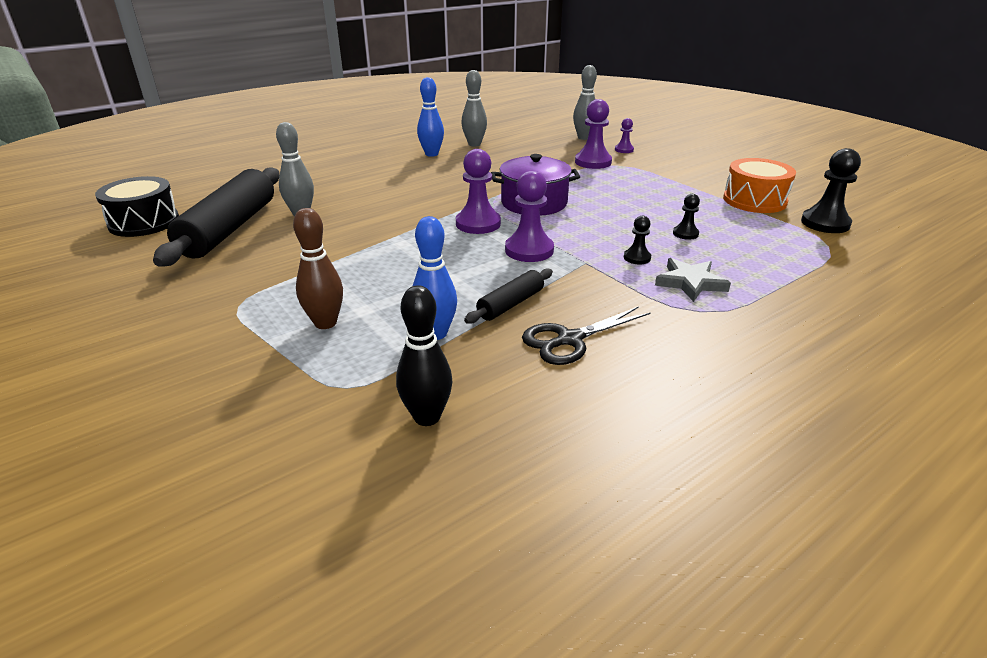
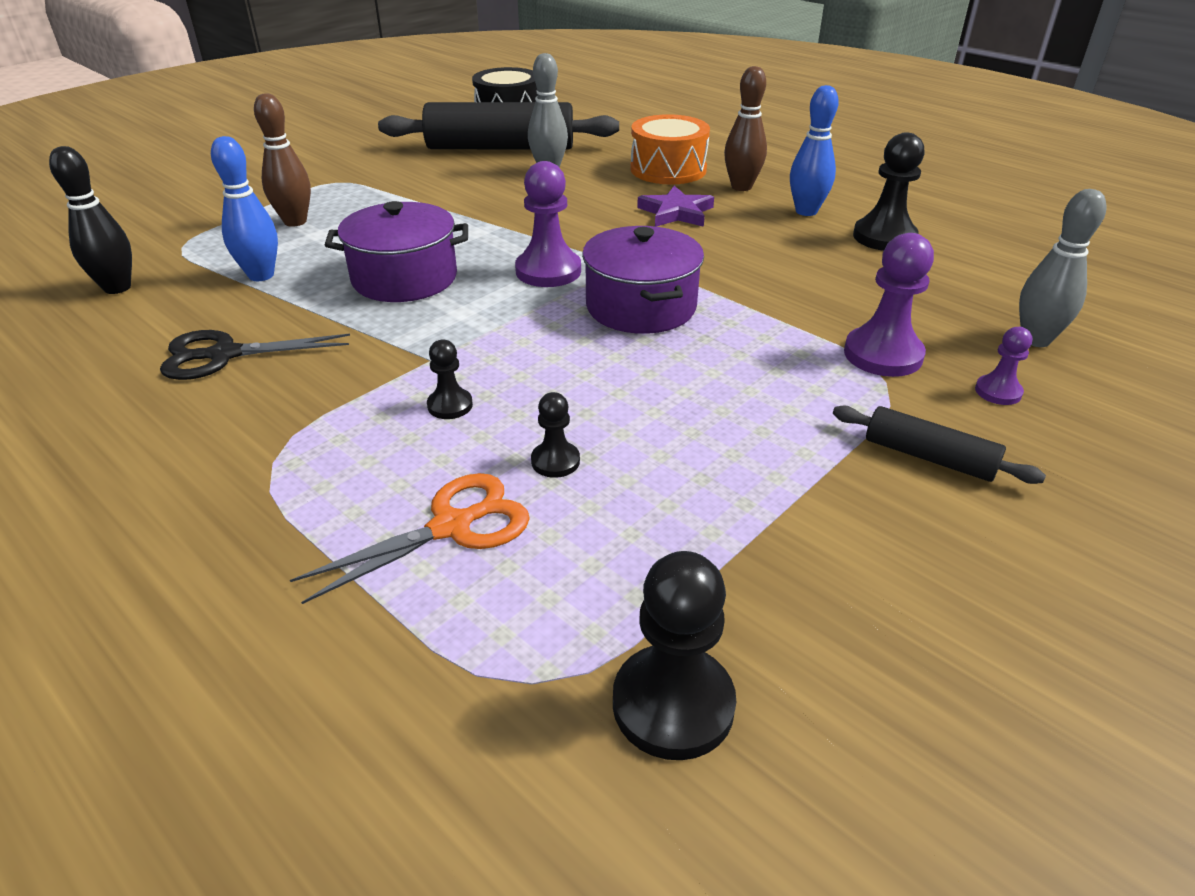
camera: 80 degrees right, 5 degrees up
(384, 163) = (741, 187): none -> brown bowling pin
(411, 183) = (676, 212): none -> purple star
(468, 271) = (404, 278): none -> purple pot
(474, 144) = (884, 237): grey bowling pin -> black pawn
(511, 304) = (316, 312): black rolling pin -> black rolling pin (929, 457)
(529, 250) = (467, 314): purple pawn -> none
(570, 340) = (224, 355): black scissors -> black scissors turned 60 degrees counterclockwise
(690, 283) = (362, 457): grey star -> none
(742, 259) = (451, 527): none -> orange scissors
(754, 200) = (777, 582): orange drum -> orange drum (668, 169)

